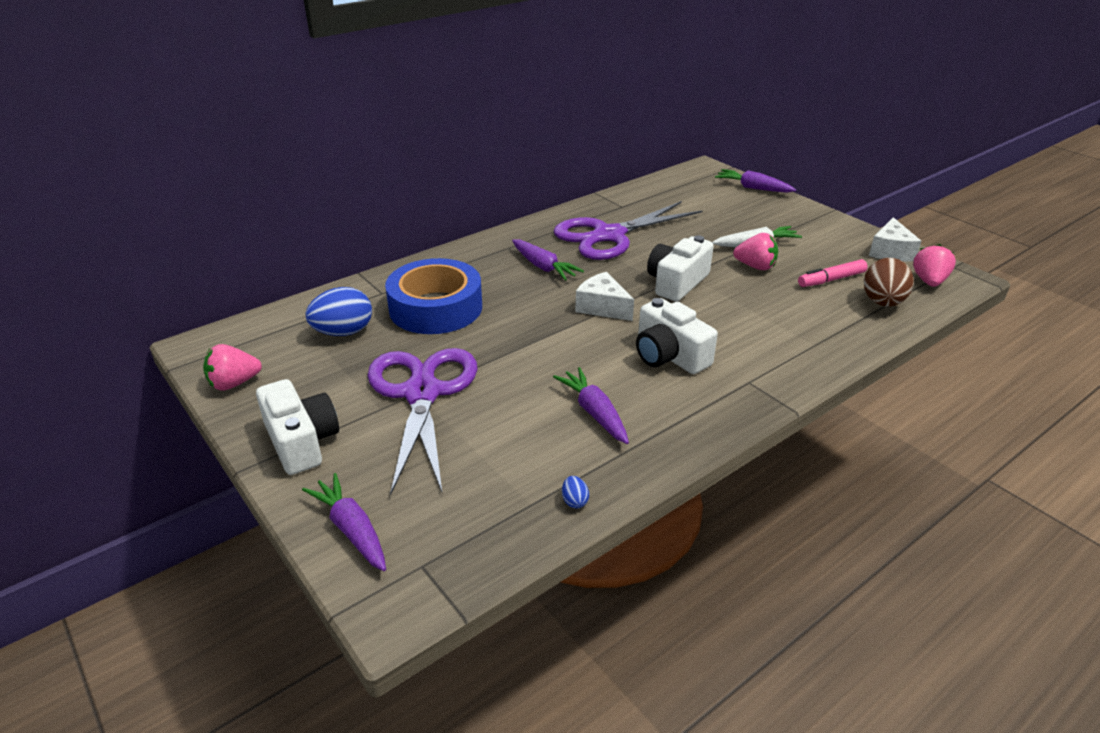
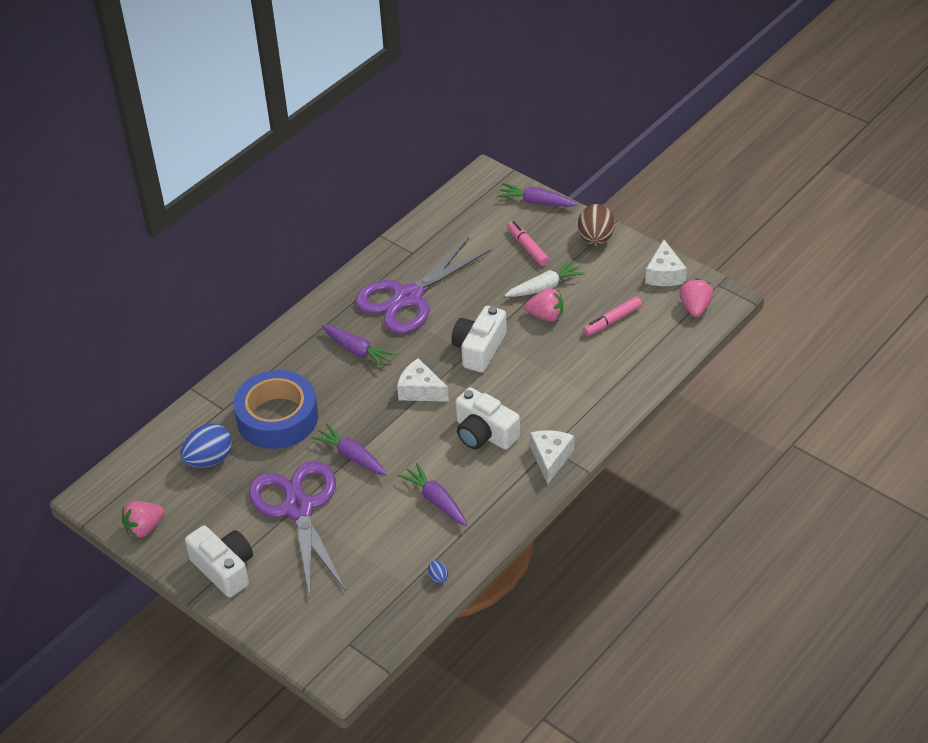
camera: 10 degrees left, 10 degrees up
(351, 529) = (291, 628): purple carrot -> purple carrot (351, 456)
(741, 216) = (528, 247): none -> pink marker
(749, 392) = (550, 459): none -> white cheese
(882, 302) = (654, 341): brown egg -> brown egg (595, 239)

